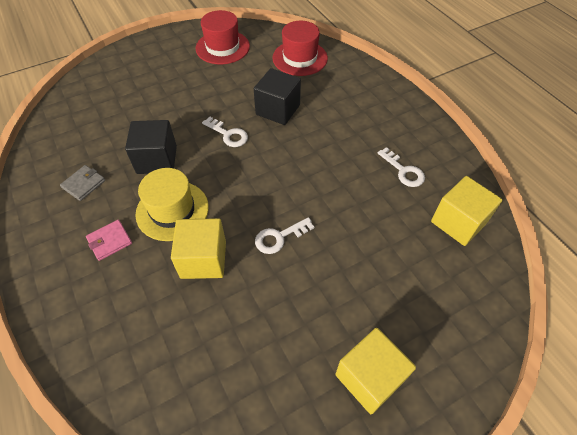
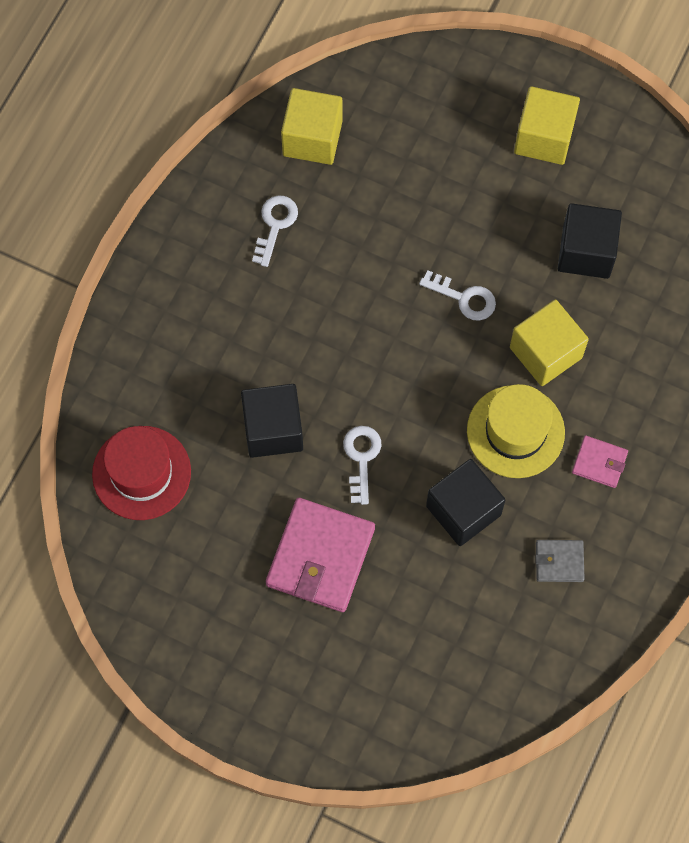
camera: 125 degrees left, 15 degrees up
(196, 94) = (320, 557): none -> pink wallet
(222, 47) = (193, 603): red hat -> none
(251, 338) = (586, 252): none -> black cube

